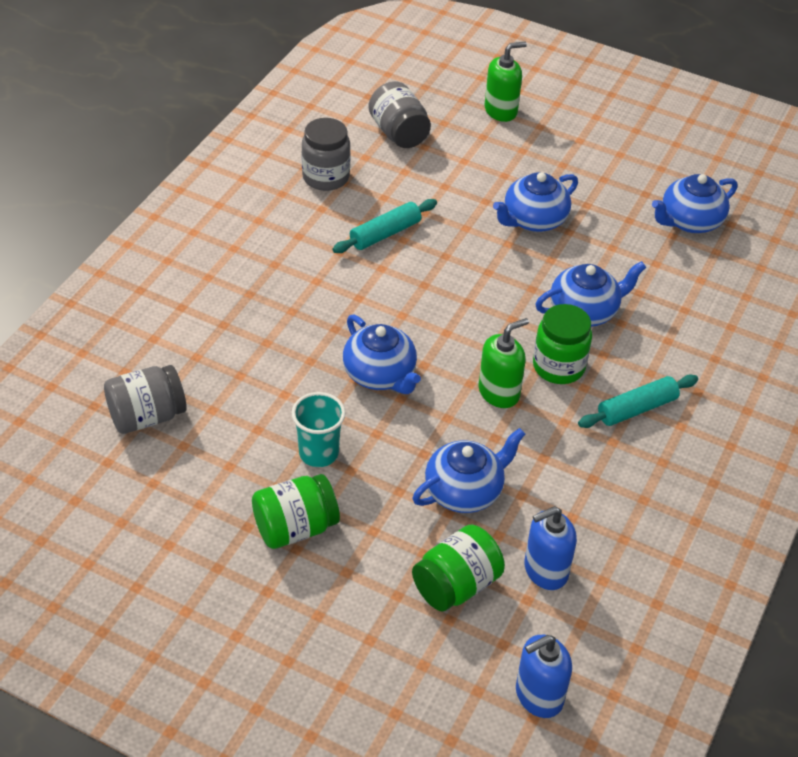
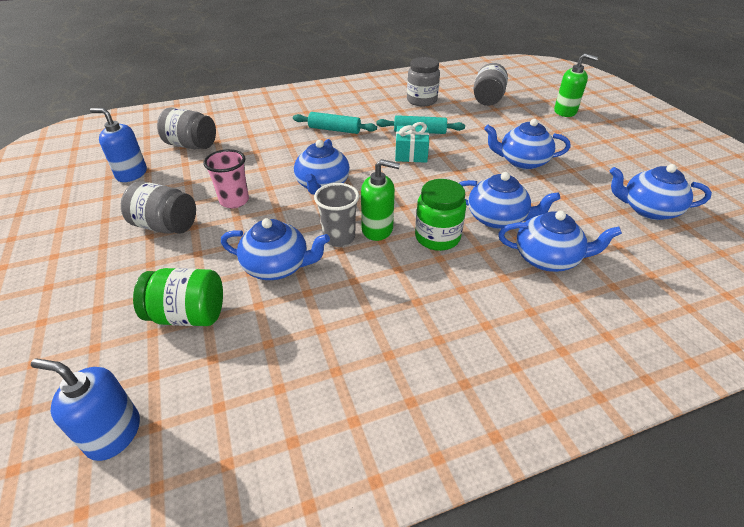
camera: 45 degrees right, 5 degrees down
(295, 528) = (166, 226): green jar -> grey jar
(318, 453) = (234, 201): turquoise cup -> pink cup
(416, 274) = (411, 154): none -> turquoise gift
(477, 425) = (339, 238): none -> grey cup
(545, 570) = (252, 349): blue soap dispenser -> blue soap dispenser (131, 174)
(637, 409) = (463, 292): turquoise rolling pin -> turquoise rolling pin (334, 130)
(664, 330) = (547, 259): none -> blue teapot

